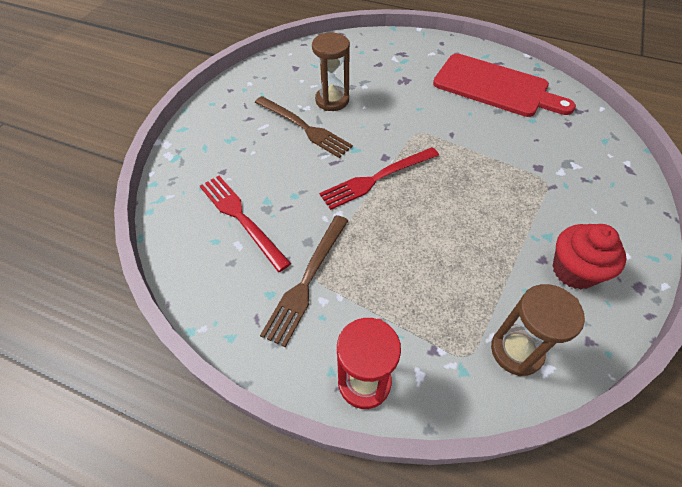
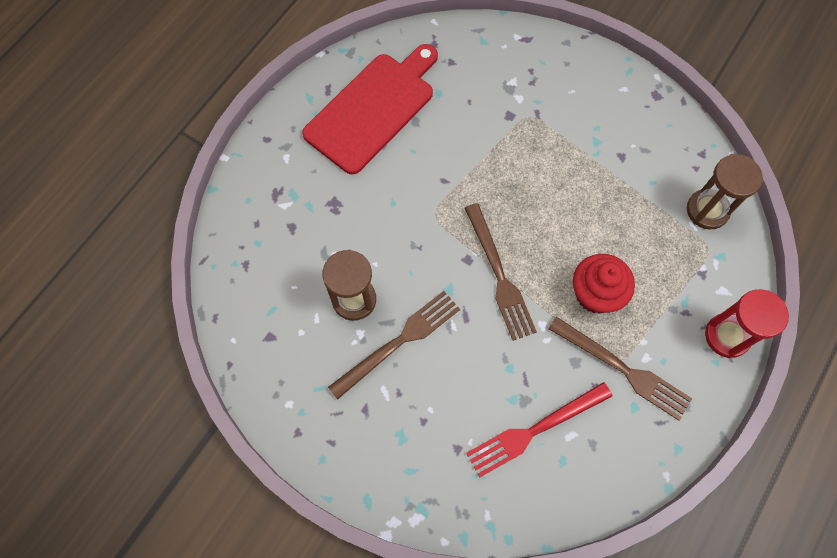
camera: 80 degrees left, 15 degrees up
(377, 178) = (499, 275): red fork -> brown fork
(574, 270) = (636, 136): red cupcake -> red cupcake (595, 293)

